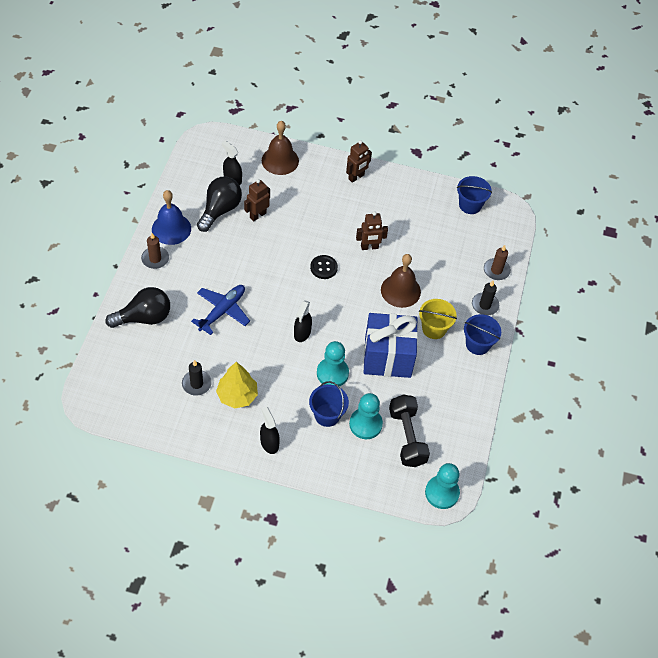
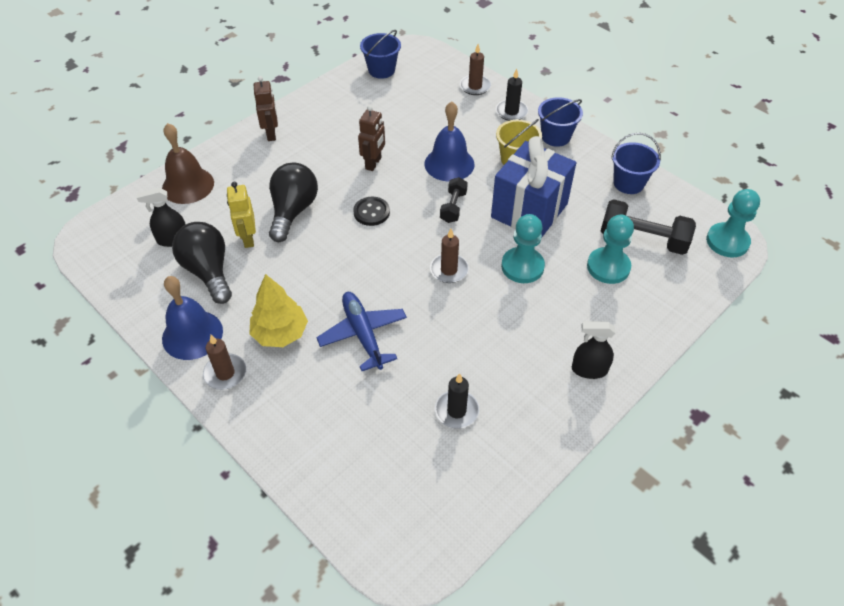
camera: 55 degrees left, 5 degrees down
(144, 318) = (311, 427): black light bulb -> black light bulb (293, 211)
(237, 395) = (500, 373): yellow tree -> yellow tree (280, 333)
(258, 215) = (248, 239): brown robot -> yellow robot
(302, 333) = (449, 270): black spray bottle -> brown candle
(327, 415) = (577, 296): blue bucket -> blue bucket (628, 183)
(360, 311) = (453, 207): none -> black dumbbell
(400, 290) = (449, 164): brown bell -> blue bell

